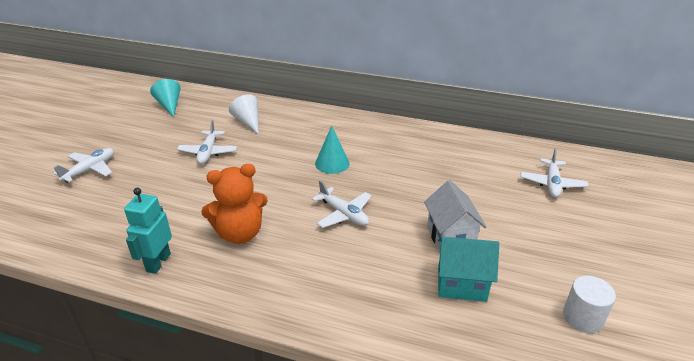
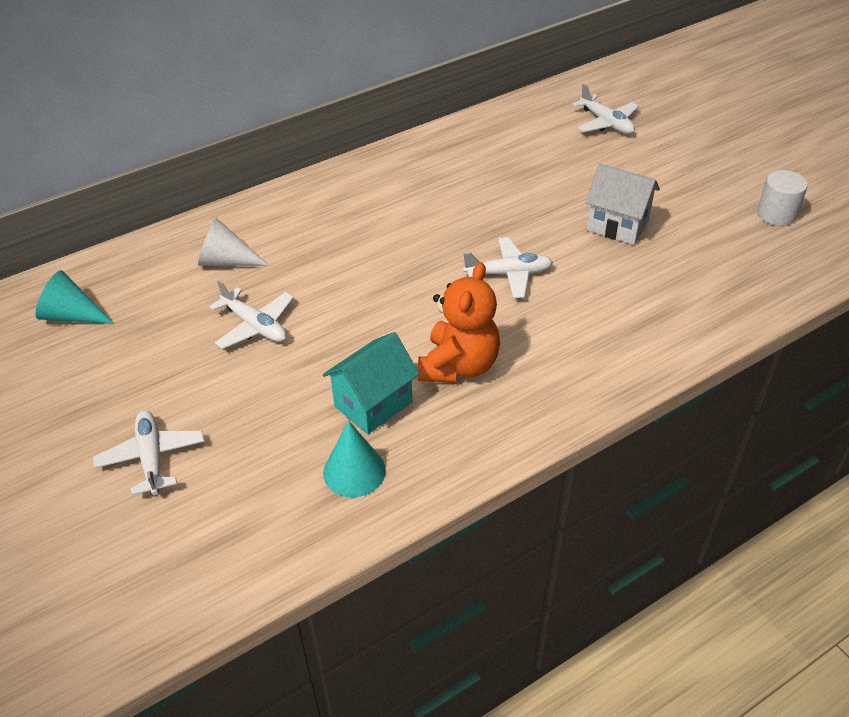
camera: 50 degrees left, 10 degrees up
(158, 262) = (442, 454): turquoise robot -> none
(332, 163) = (407, 237): turquoise cone -> turquoise cone (354, 471)
(461, 284) = (683, 254): turquoise house -> turquoise house (373, 404)

